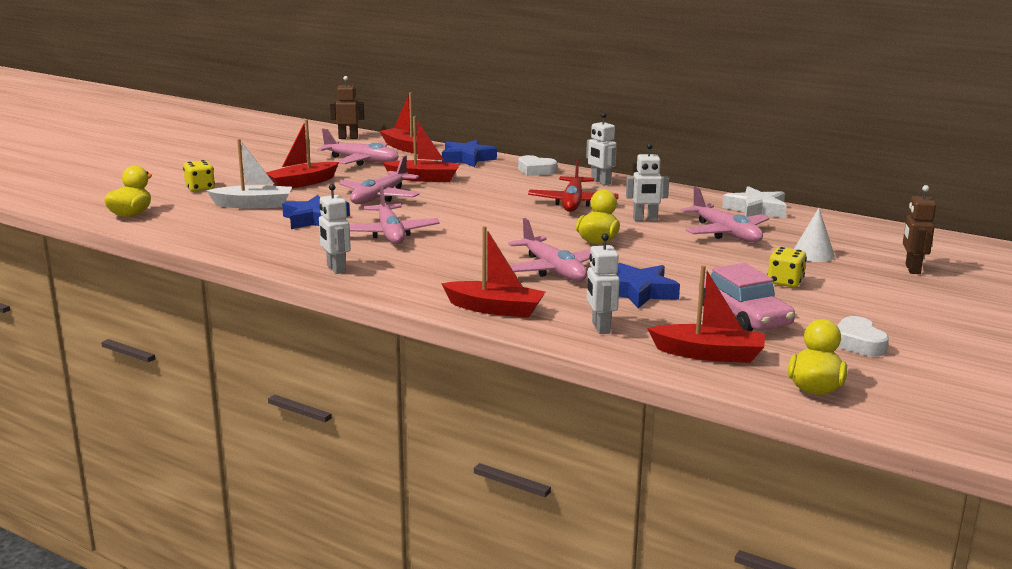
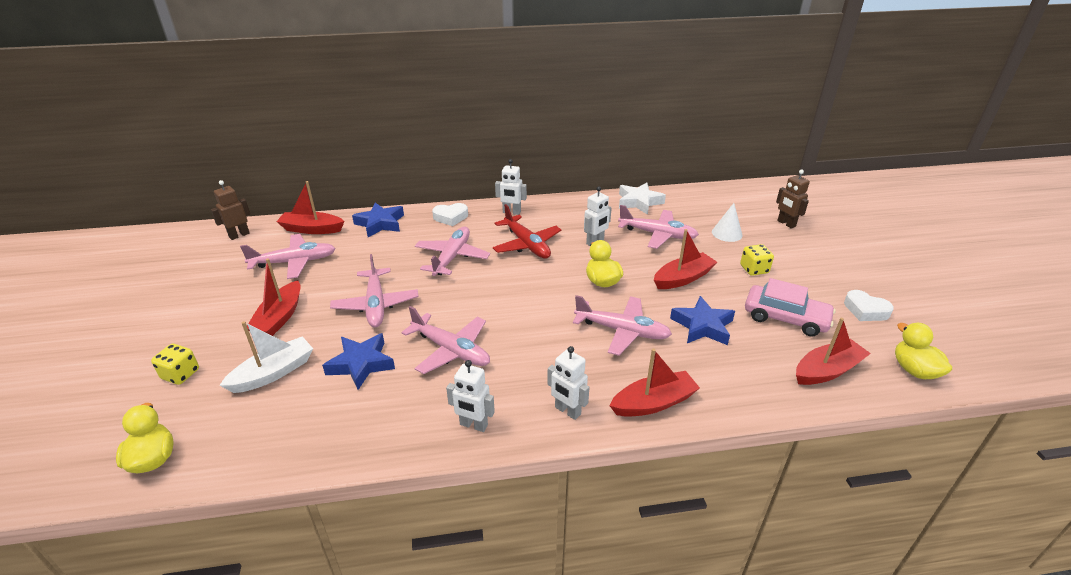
camera: 40 degrees left, 15 degrees up
(424, 178) = (379, 263): red boat -> red boat (683, 278)
(489, 191) = (452, 257): none -> pink plane
(600, 328) = (739, 382): white robot -> white robot (567, 411)

